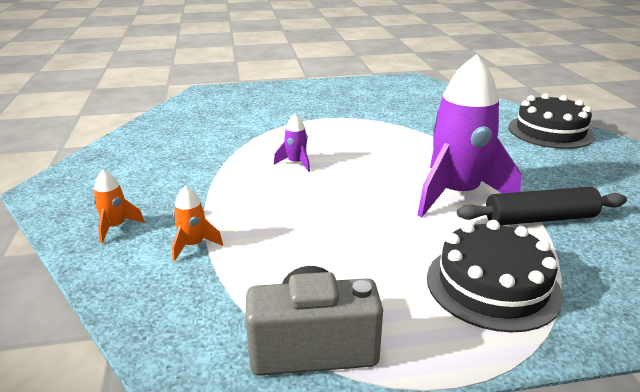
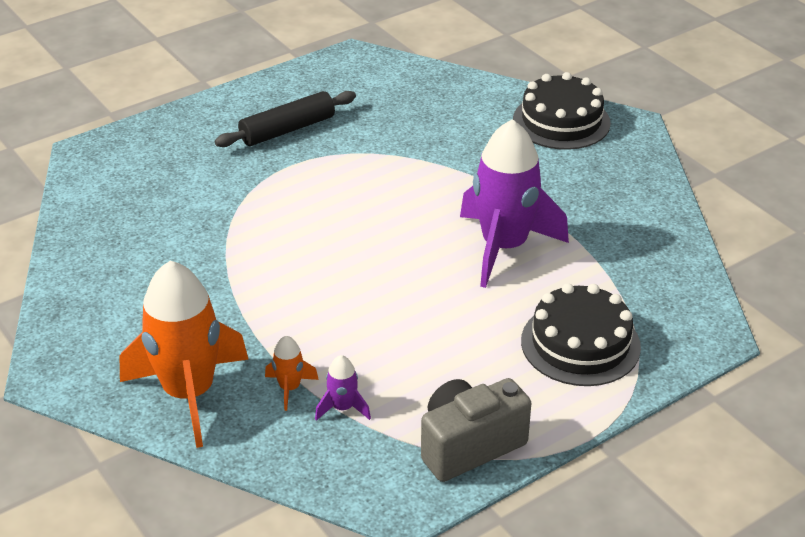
camera: 25 degrees left, 10 degrees up
(116, 227) = (189, 393): orange rocket -> orange rocket, size x2.39
(296, 163) = (311, 251): purple rocket -> purple rocket (343, 408)
(540, 219) = (593, 256): black rolling pin -> black rolling pin (287, 130)

